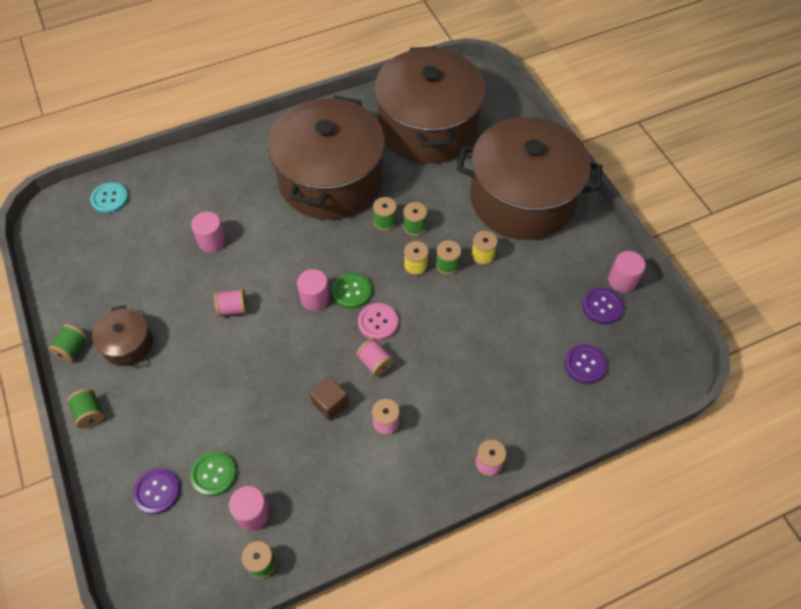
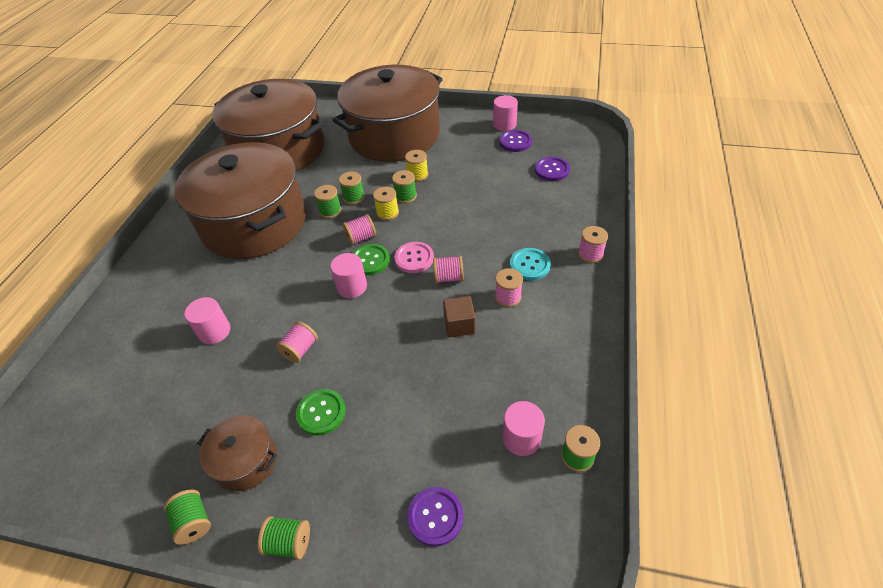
camera: 50 degrees left, 10 degrees down
(110, 199) = (64, 394): turquoise button -> turquoise button (529, 265)
(213, 474) = (456, 452): green button -> green button (321, 412)
(371, 266) = (361, 238): none -> pink spool

